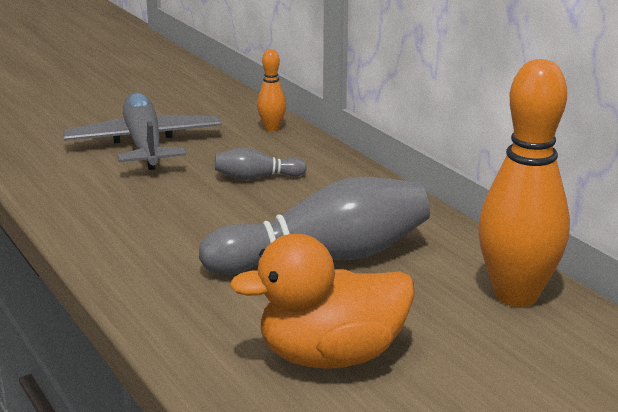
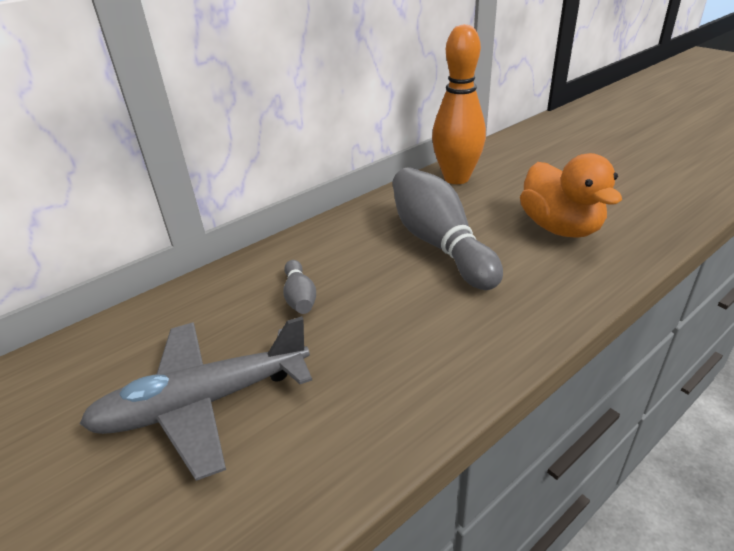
camera: 95 degrees left, 10 degrees up
(272, 128) = (173, 306): orange bowling pin -> none

